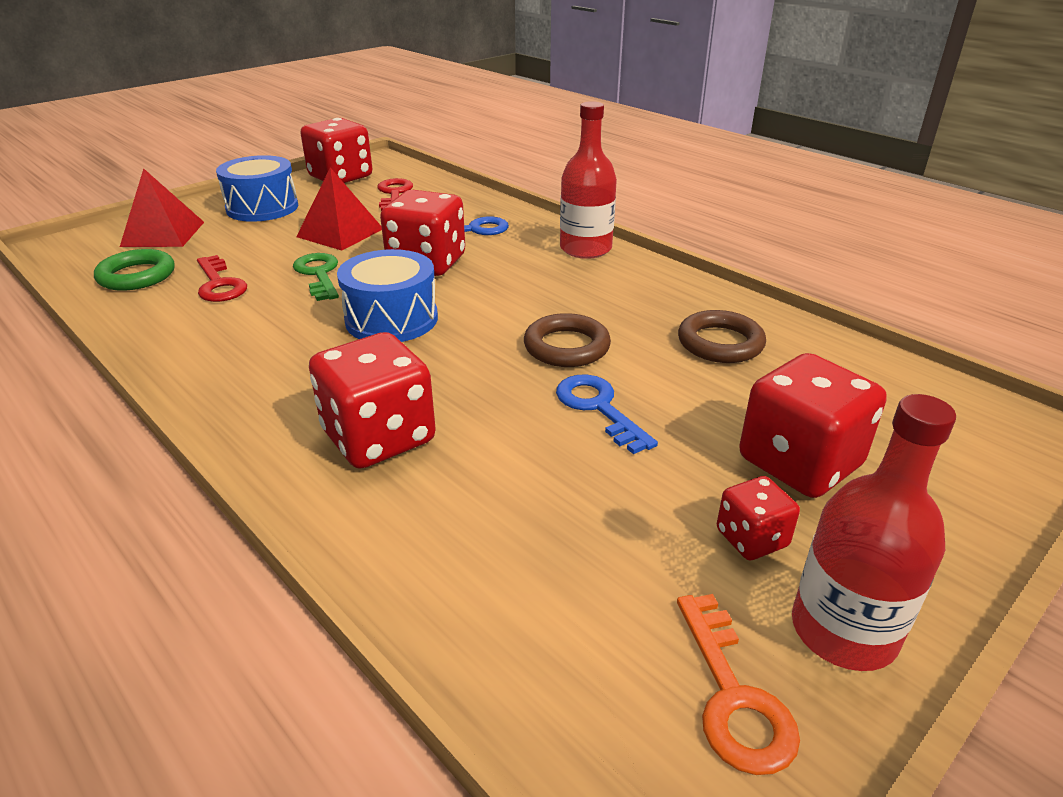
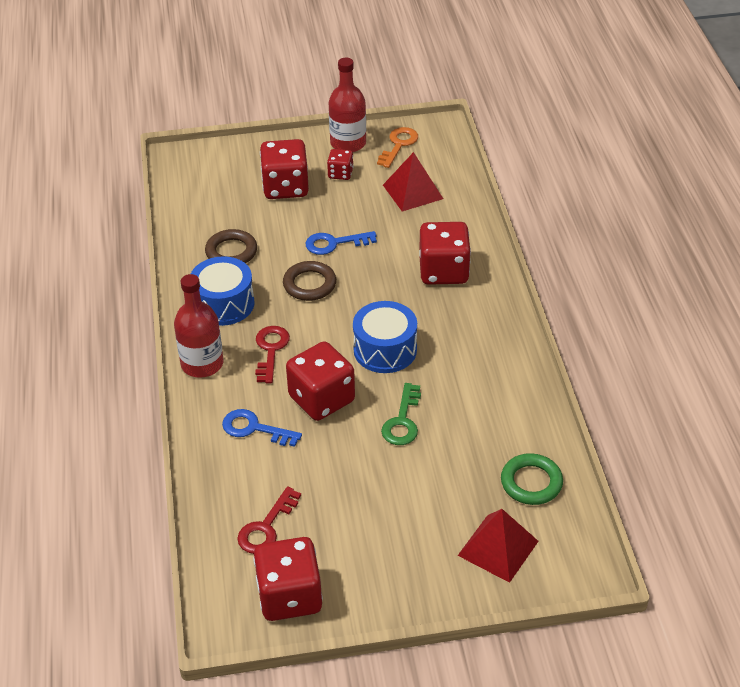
camera: 145 degrees left, 10 degrees up
(219, 284) = (475, 441): red key -> red key (270, 350)
(262, 208) = (396, 559): blue drum -> blue drum (224, 304)
(340, 233) = (355, 475): red pyramid -> red pyramid (413, 192)
(598, 408) = (334, 243): blue key -> blue key turned 75 degrees clockwise

